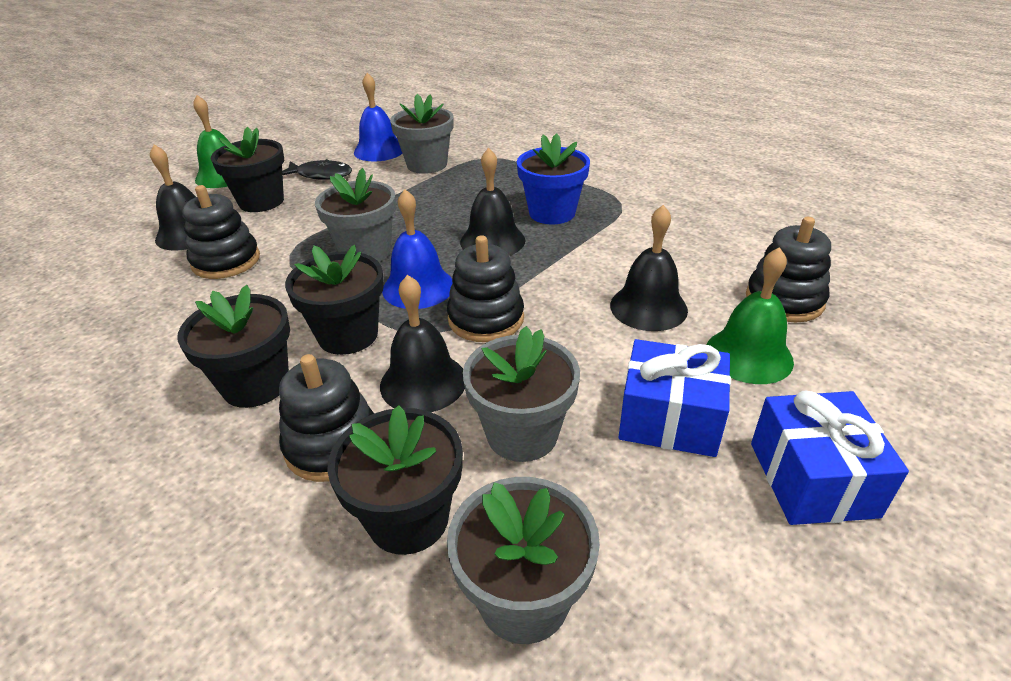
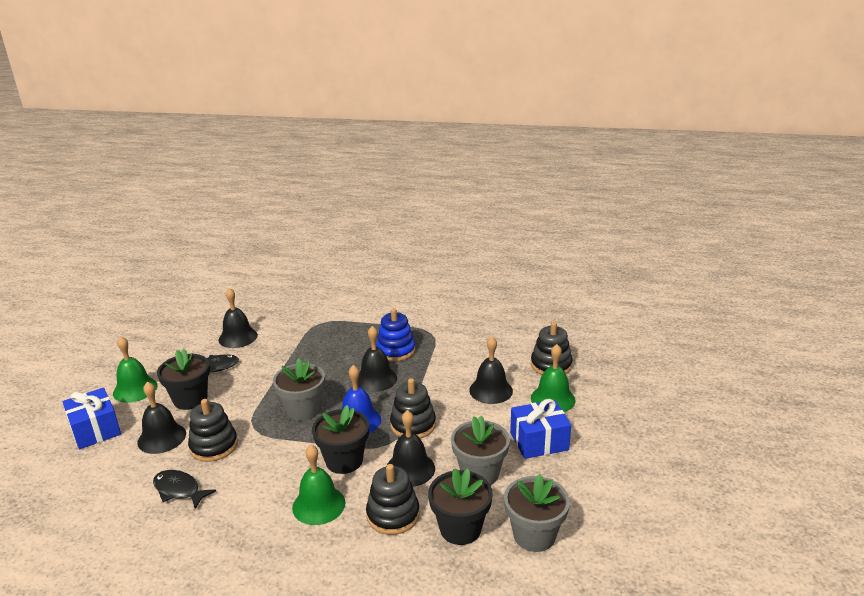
camera: 30 degrees left, 10 degrees down
(136, 299) = (179, 490): none -> black fish
(256, 384) = (318, 505): black flower pot -> green bell
(379, 150) = (238, 337): blue bell -> black bell
(427, 165) = (284, 339): grey flower pot -> none
(552, 213) = (396, 350): blue flower pot -> blue stacking toy
(812, 479) = (610, 444): blue gift -> blue gift (95, 430)

